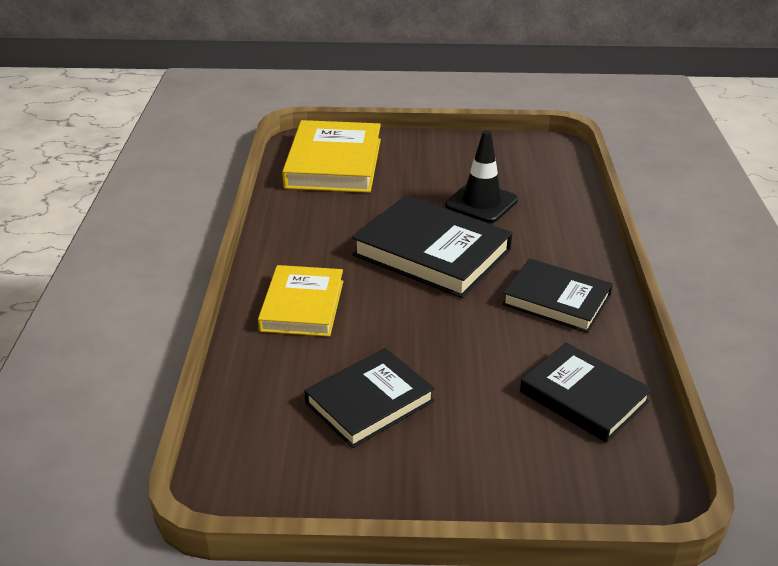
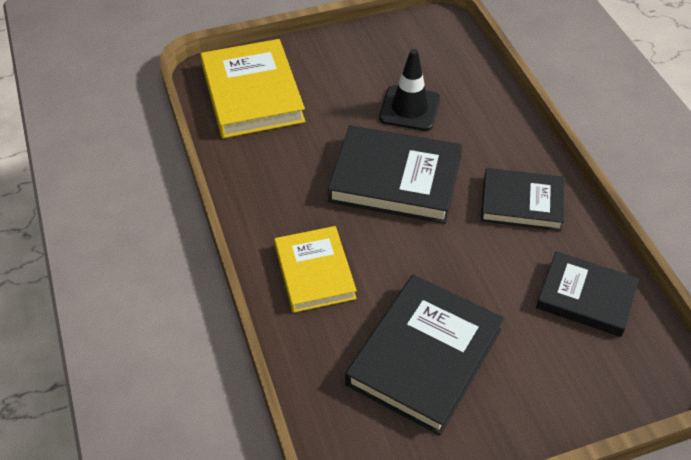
camera: 20 degrees left, 15 degrees up
(369, 402) = (424, 357): black book -> black book, size x1.52

